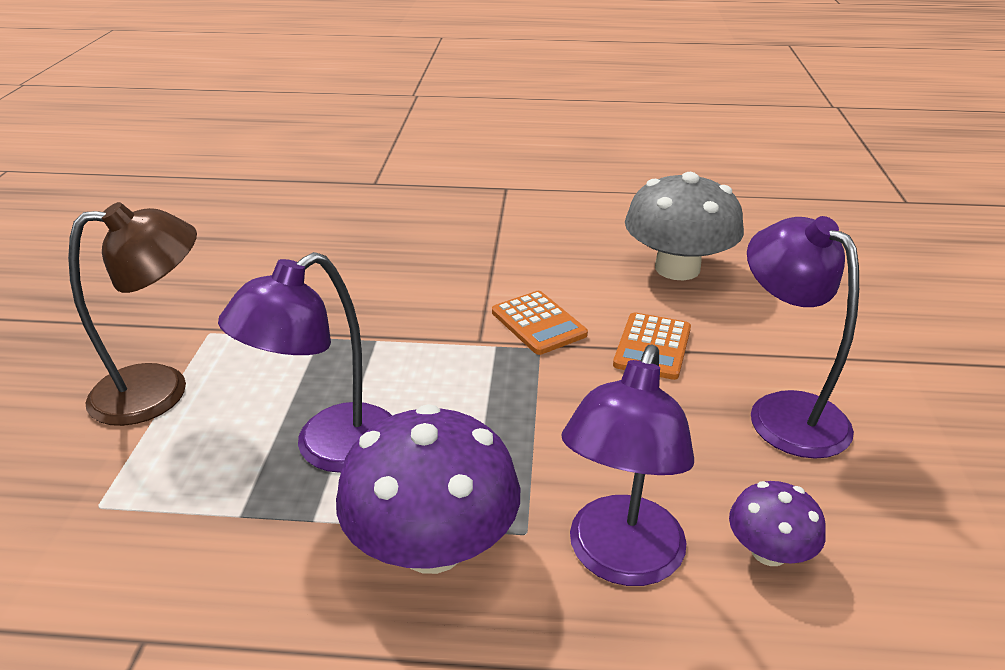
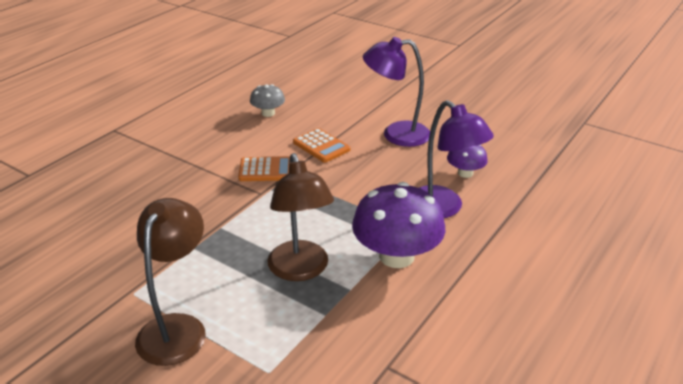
camera: 60 degrees left, 0 degrees up
(330, 449) = (300, 270): purple lamp -> brown lamp
(677, 268) = (268, 113): grey mushroom -> grey mushroom, size x0.52

